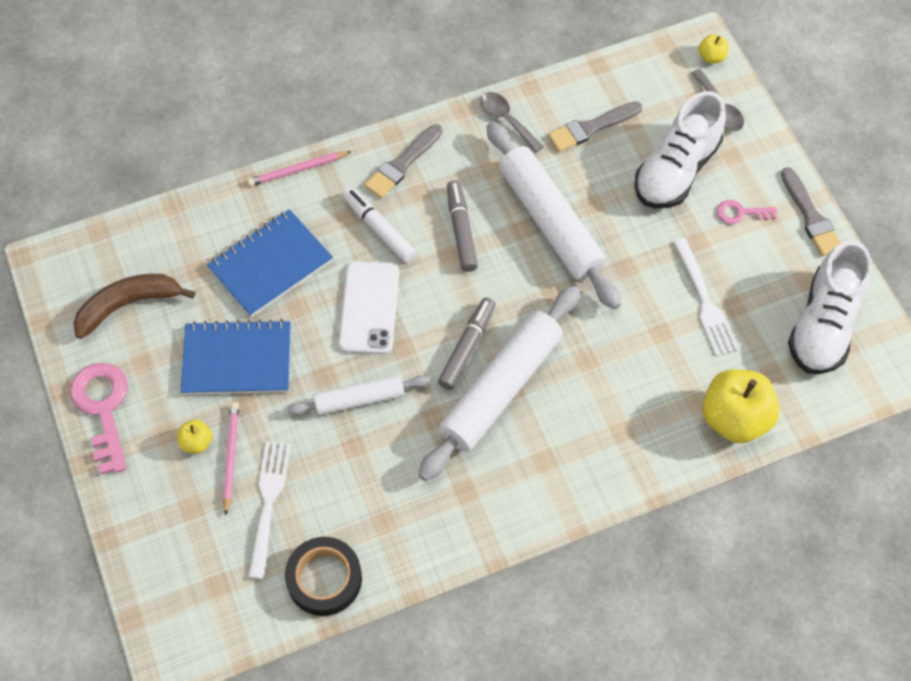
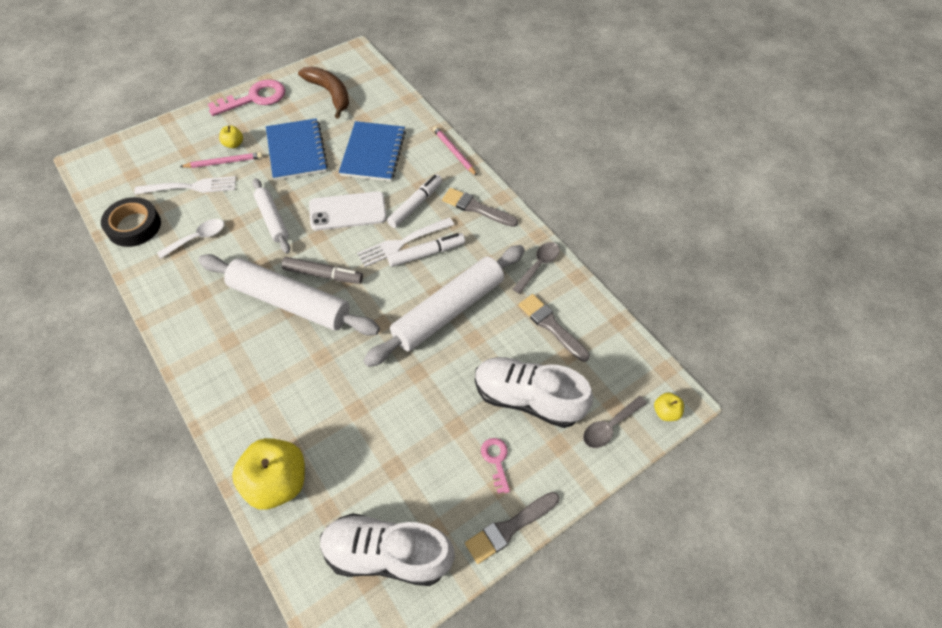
camera: 75 degrees right, 5 degrees down
(270, 265) = (373, 153): blue notebook -> blue notebook turned 60 degrees clockwise
(369, 494) = (197, 238): none -> white spoon
(461, 230) = (426, 253): grey marker -> white marker
(704, 301) = (394, 441): white fork -> white fork (403, 242)

